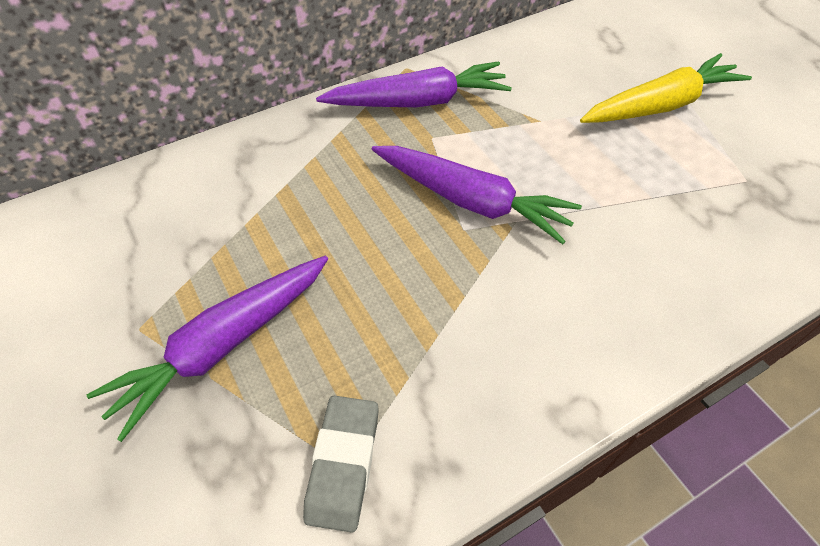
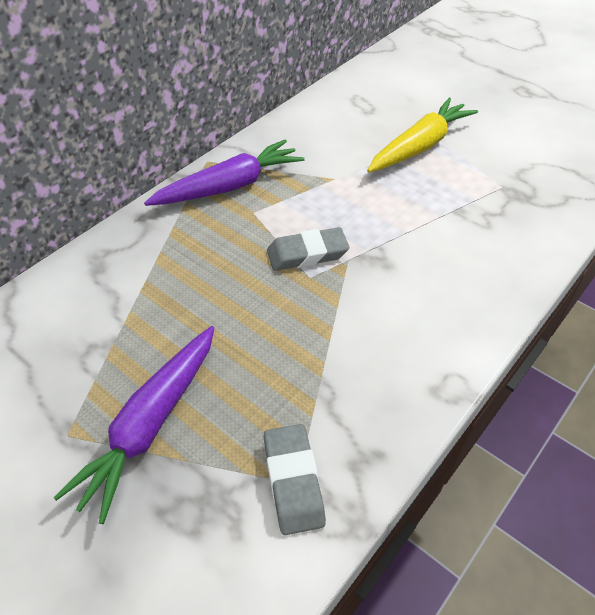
camera: 20 degrees left, 5 degrees down
(472, 201) = (307, 254): purple carrot -> grey eraser

